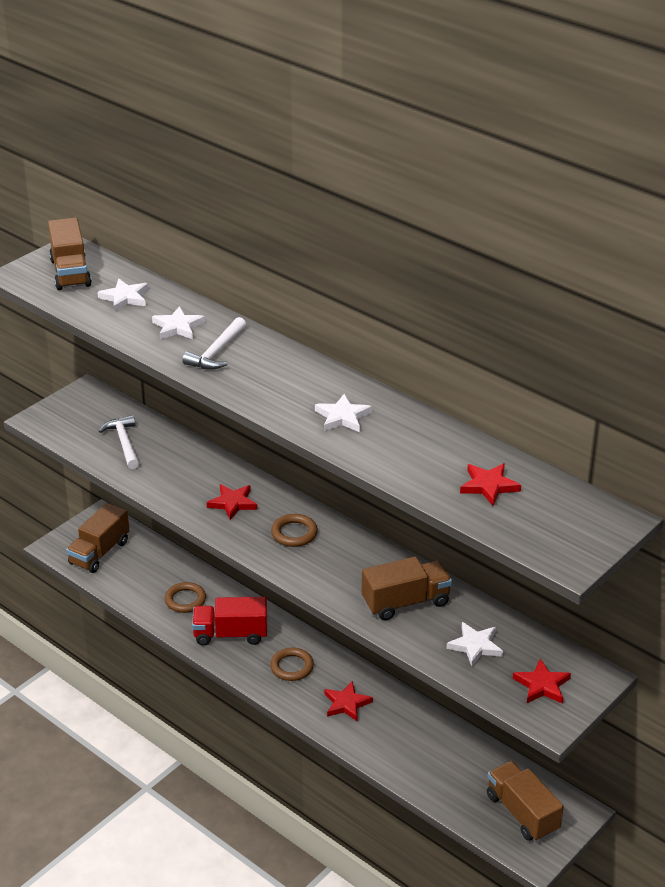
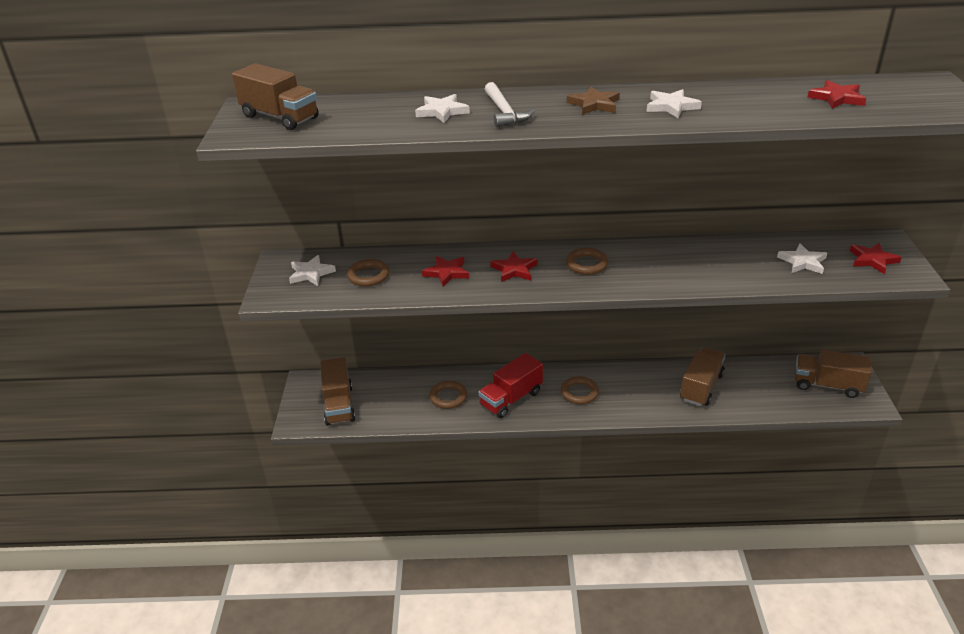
camera: 40 degrees left, 0 degrees up
(124, 443) = (368, 276): white hammer -> brown ring
(125, 298) = (361, 113): white star -> white star (311, 273)
(292, 381) = (594, 104): none -> brown star
(346, 703) = (644, 392): red star -> red star (446, 273)
(405, 602) = (723, 262): brown truck -> brown truck (701, 387)

